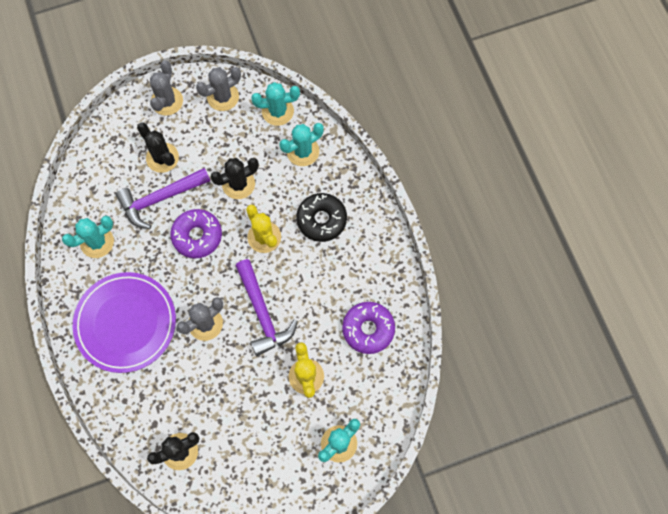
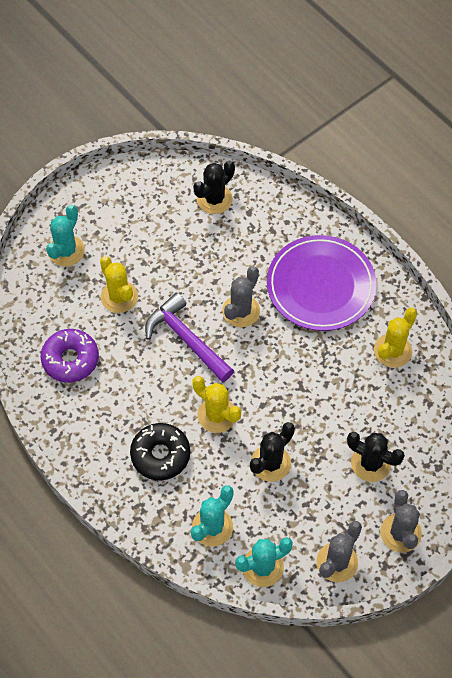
camera: 160 degrees right, 10 degrees down
(97, 242) = (392, 351): turquoise cactus -> yellow cactus
(160, 198) = (350, 417): purple hammer -> none
(197, 236) = (290, 392): purple donut -> none

